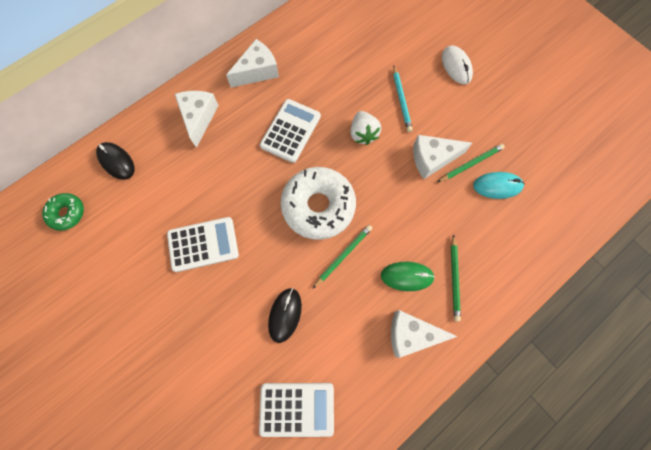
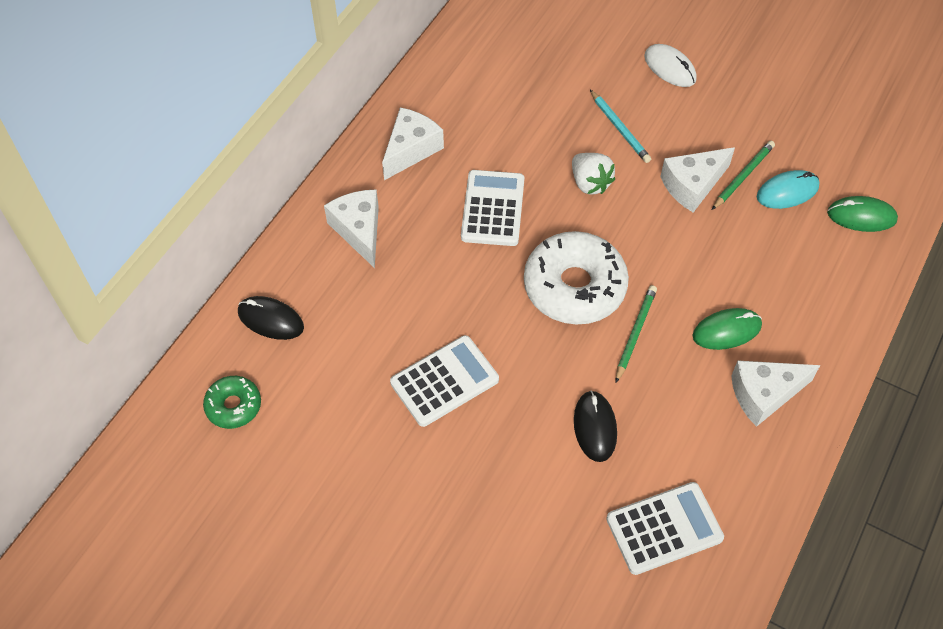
camera: 20 degrees left, 15 degrees down
(454, 278) = (786, 314): green pencil -> none
(542, 223) = (861, 216): none -> green mouse

